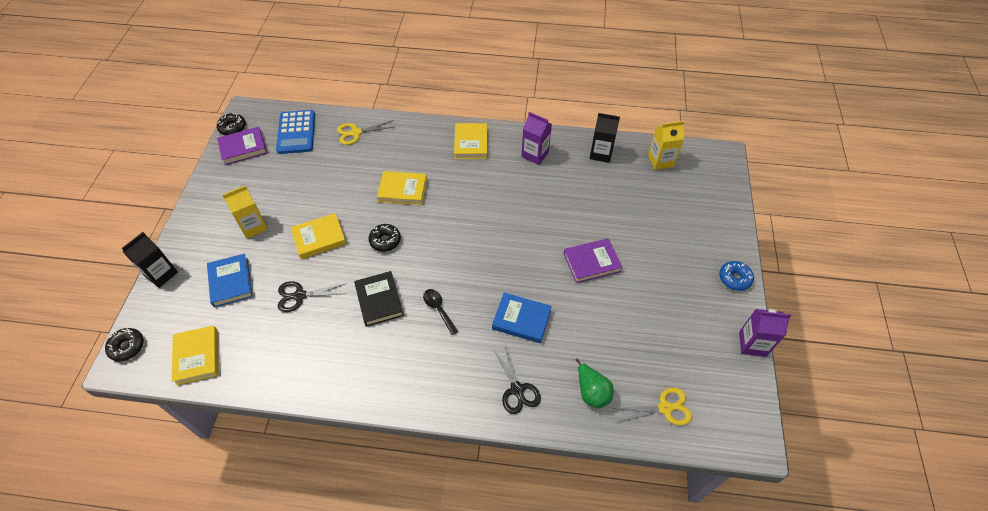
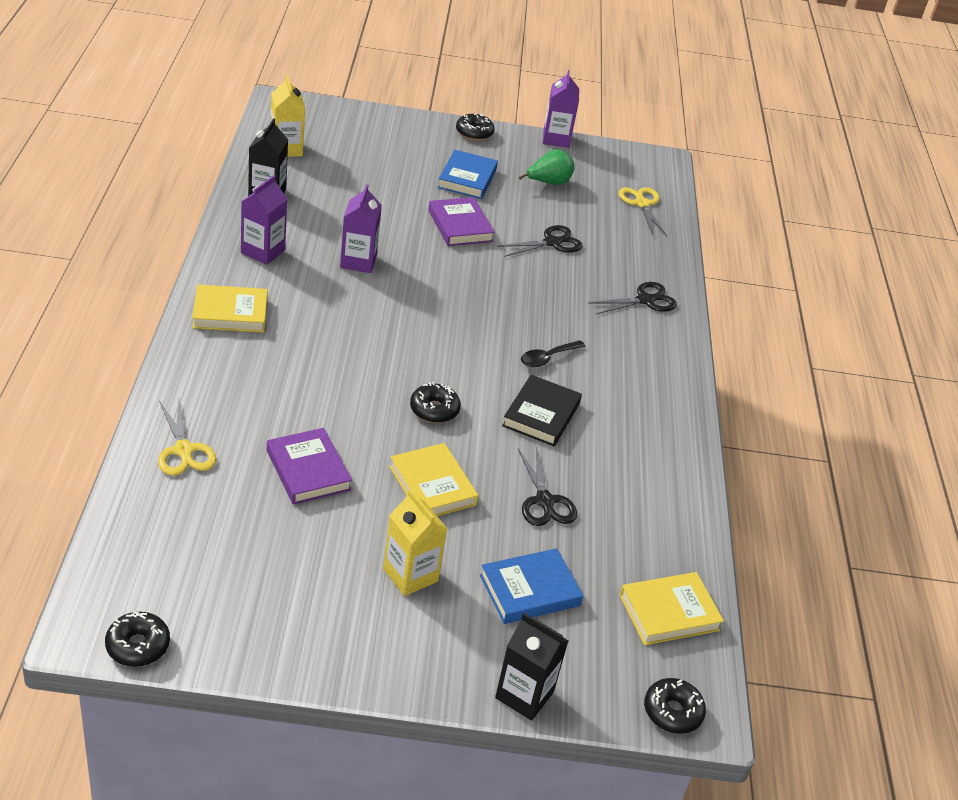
camera: 100 degrees left, 15 degrees down
(243, 148) = (204, 618): purple book -> purple book (308, 470)
(296, 132) = (169, 537): blue calculator -> none
(379, 300) = (541, 415): black book -> black book turned 45 degrees counterclockwise
(402, 190) = (330, 391): yellow book -> none
(521, 319) = (551, 289): blue book -> blue book (467, 178)
(534, 202) = (358, 261): none -> purple carton
(584, 325) = (552, 242): none -> black scissors
(592, 392) = (635, 248): green pear -> green pear (548, 183)
(734, 278) = (474, 133): blue donut -> black donut

